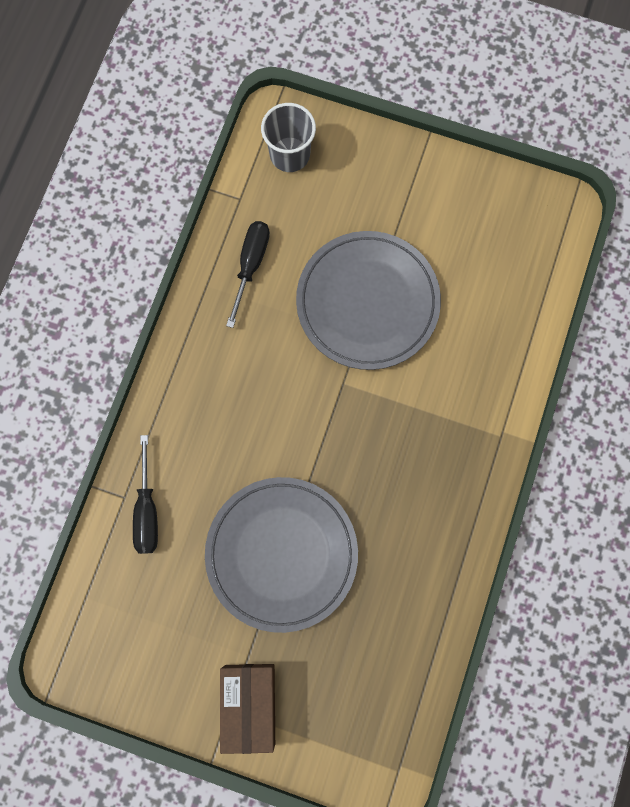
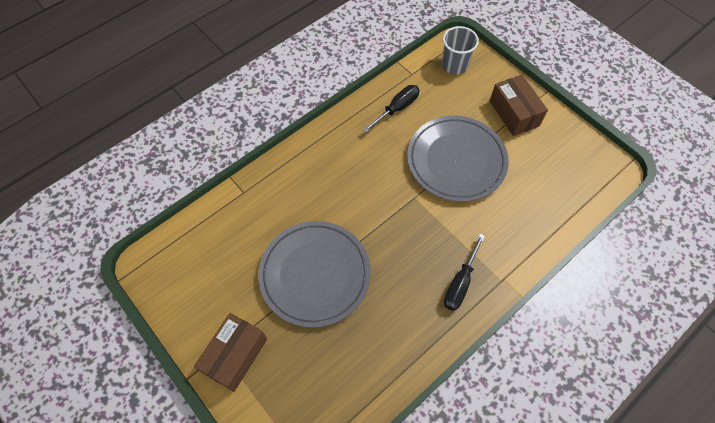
camera: 30 degrees right, 15 degrees down
(147, 511) = (251, 206): black screwdriver -> black screwdriver (460, 283)
(404, 191) = (514, 113): none -> brown box

